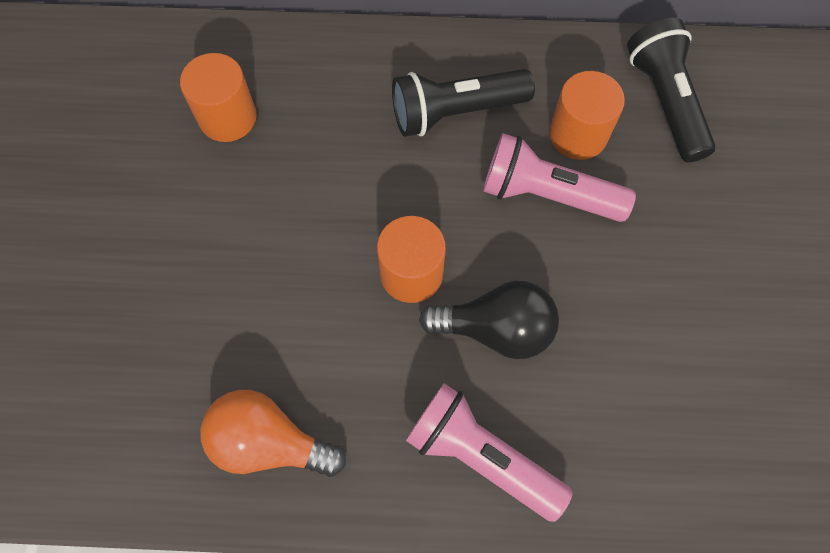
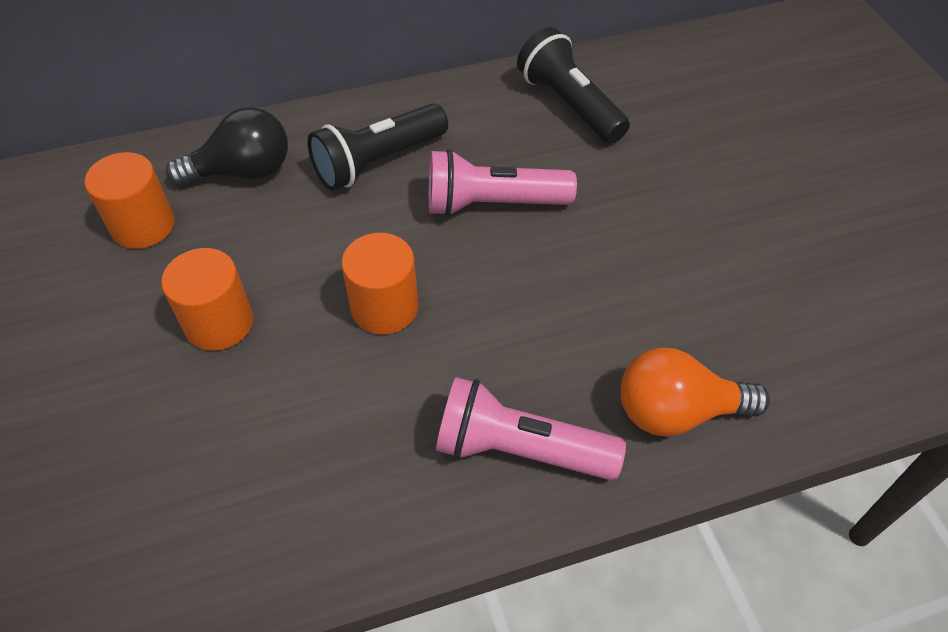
camera: 20 degrees left, 15 degrees down
(269, 442) = (285, 512): orange light bulb -> orange light bulb (677, 412)
(496, 329) = (489, 330): black light bulb -> black light bulb (242, 172)
(578, 134) = (501, 150): orange cylinder -> orange cylinder (219, 323)

